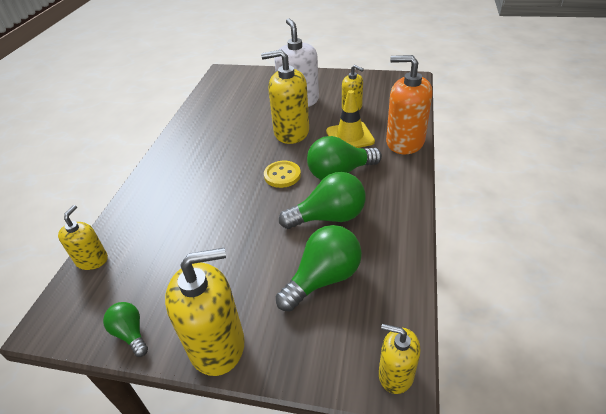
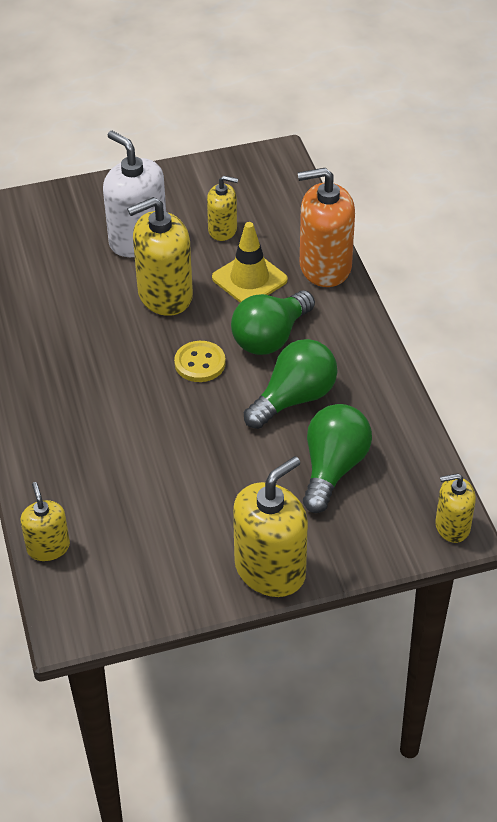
camera: 30 degrees left, 5 degrees up
(130, 333) = (171, 596): green light bulb -> none

